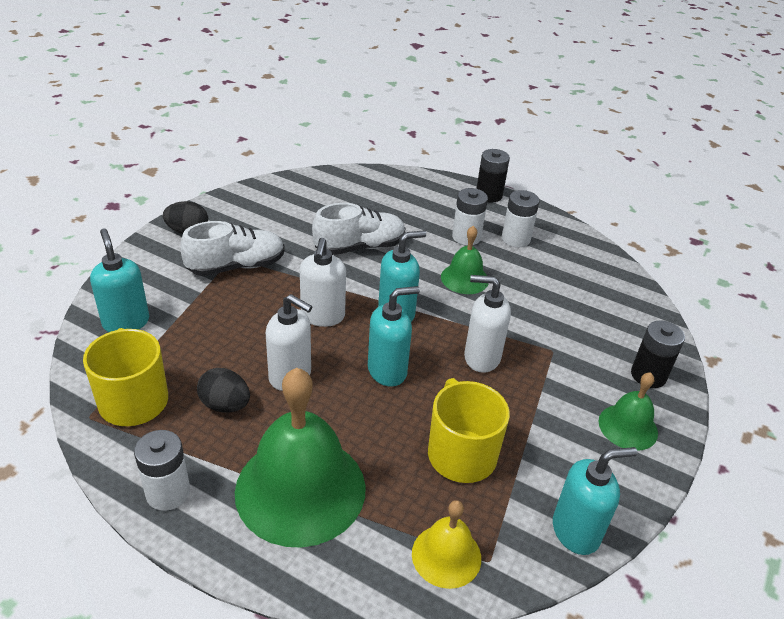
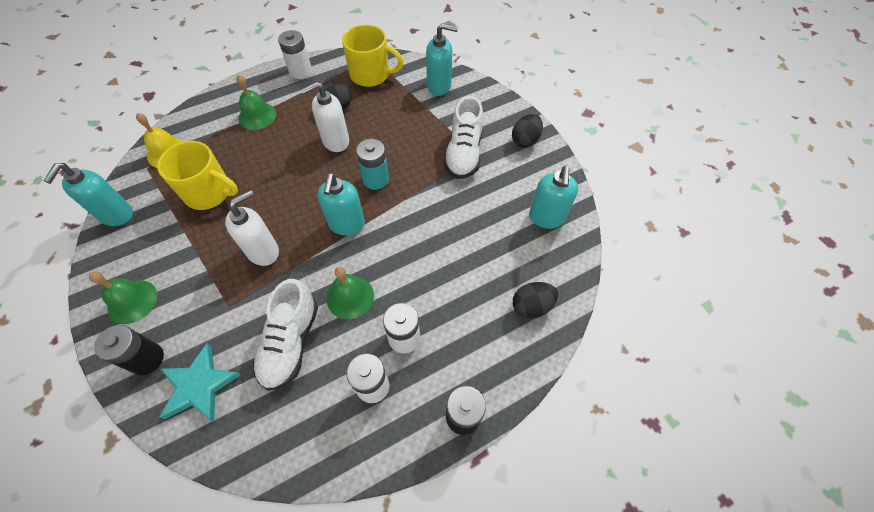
camera: 125 degrees right, 20 degrees up
(300, 489) = (257, 116): green bell -> green bell, size x0.51
(322, 316) = (376, 179): white soap dispenser -> turquoise battery
(360, 247) = (441, 240): white shoe -> white shoe (291, 342)
(378, 187) = (531, 306): none -> black egg
(387, 371) = (299, 190): turquoise soap dispenser -> turquoise soap dispenser (546, 218)
(622, 328) = (199, 385): none -> turquoise star

